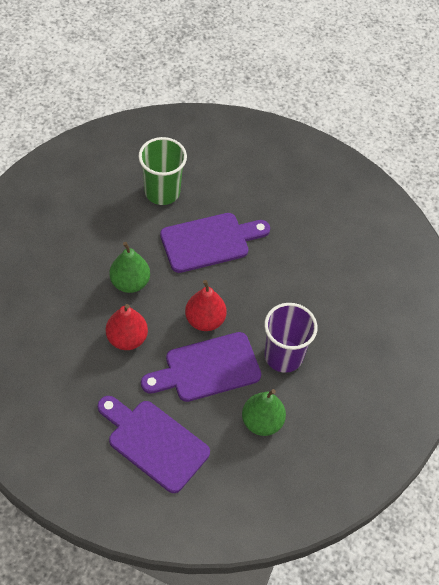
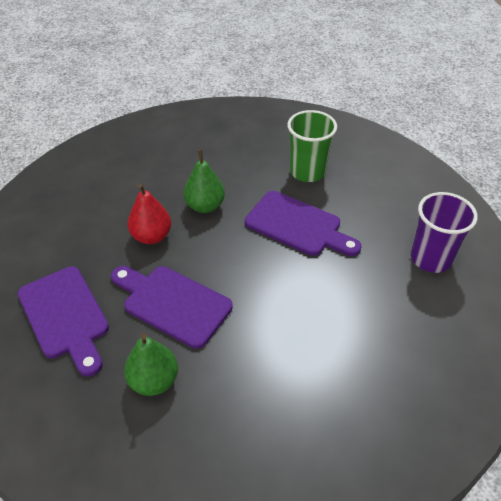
camera: 55 degrees right, 10 degrees down
(154, 443) = (65, 316): purple cutting board -> purple cutting board turned 150 degrees clockwise
(205, 320) = (219, 271): red pear -> none
(283, 356) = (241, 350): purple cup -> purple cup (430, 258)

